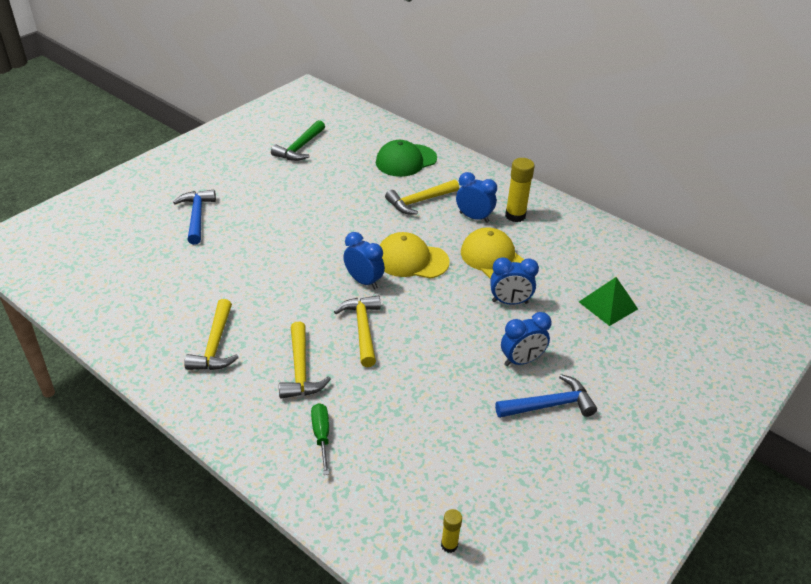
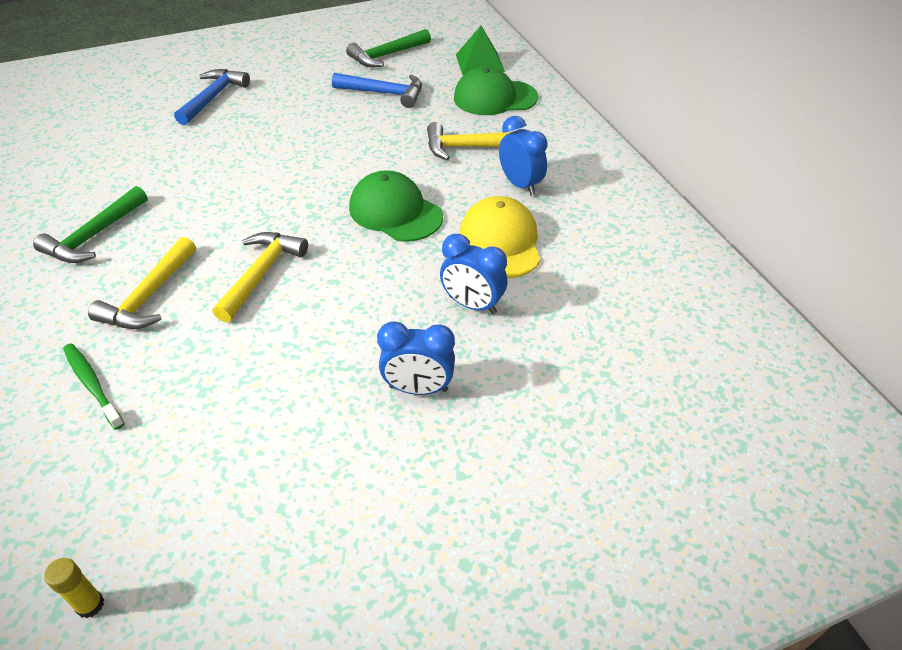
camera: 30 degrees right, 5 degrees up
(215, 345) = (94, 236): yellow hammer -> green hammer
(321, 436) = (92, 384): green screwdriver -> green toothbrush
(363, 281) = (316, 219): blue clock -> none
(411, 260) = (395, 212): yellow cap -> green cap
(515, 216) = (577, 198): yellow glue stick -> none
(550, 405) = (401, 467): blue hammer -> blue hammer (384, 93)
(608, 305) = (610, 358): green pyramid -> green pyramid (480, 63)

